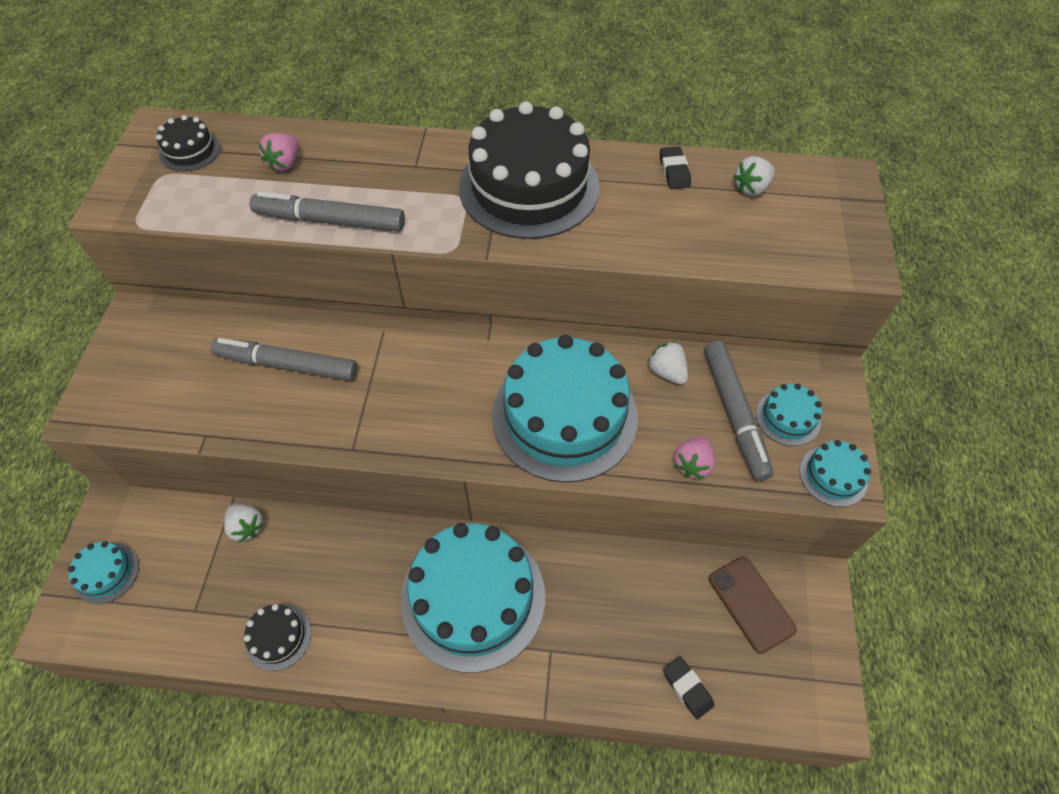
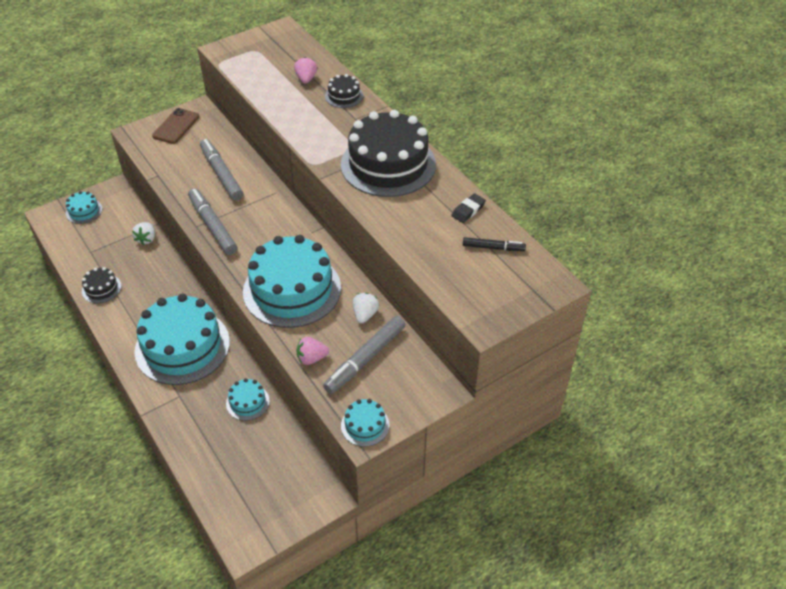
camera: 50 degrees right, 10 degrees down
(190, 151) = (279, 47): black cake -> black cake (344, 96)
(285, 163) = (306, 79): pink strawberry -> pink strawberry turned 105 degrees clockwise
(330, 220) = (286, 115): grey marker -> grey marker (213, 226)
(687, 688) = (206, 468): black eraser -> none
(751, 188) = (493, 248): white strawberry -> black marker
(751, 604) = (283, 471): brown phone -> brown phone (176, 126)
(788, 417) = (387, 384): turquoise cake -> turquoise cake (247, 402)

